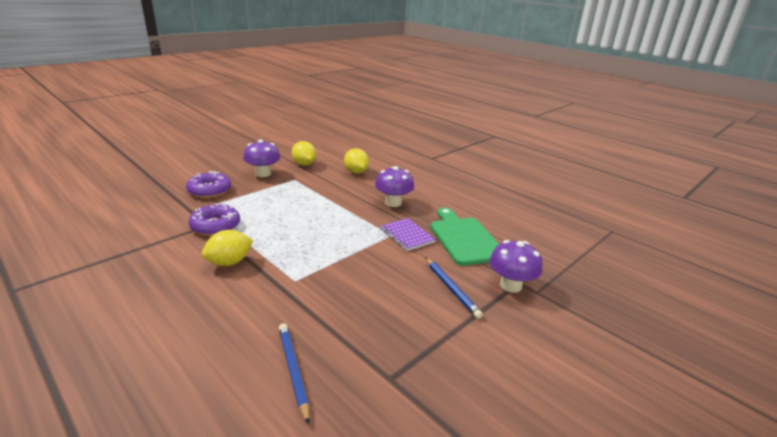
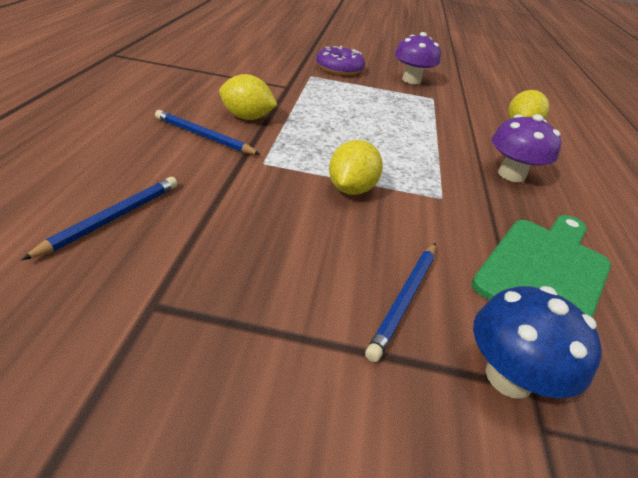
camera: 50 degrees right, 10 degrees up
(215, 226) = (291, 91): purple donut -> none
(233, 292) = (204, 136): none -> blue pencil
(304, 164) = (470, 93): yellow lemon -> yellow lemon (351, 189)
(407, 235) = (462, 211): purple notebook -> none
(510, 285) = (509, 377): purple mushroom -> blue mushroom

